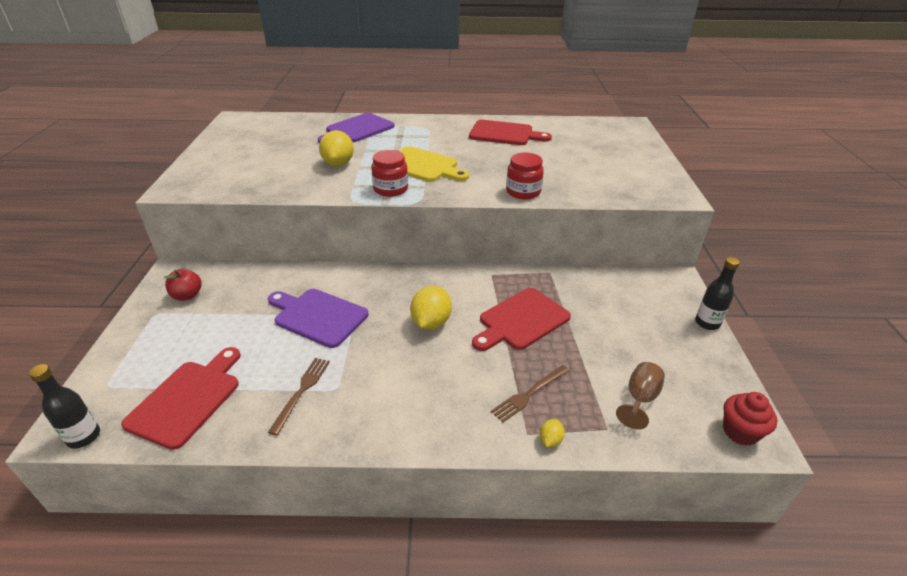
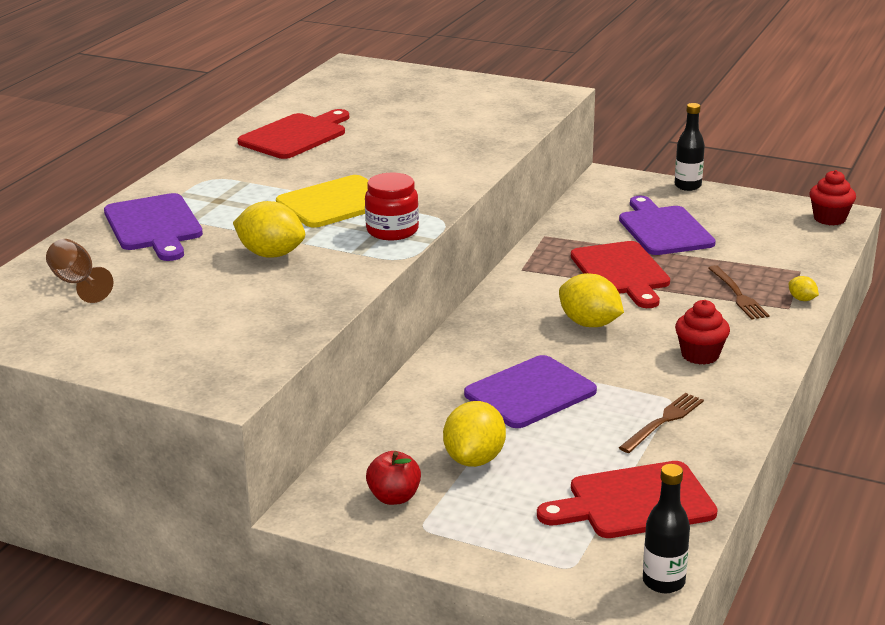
camera: 65 degrees left, 10 degrees down
(188, 399) = (634, 502): red cutting board -> red cutting board turned 60 degrees counterclockwise
(233, 315) = (474, 459): none -> yellow lemon
(302, 391) = (663, 421): brown fork -> brown fork turned 90 degrees clockwise
(412, 391) = (700, 355): none -> red cupcake
(523, 192) = (474, 160): red jar -> none
(613, 326) = (664, 229): none -> purple cutting board
(640, 399) = (771, 246): brown goblet -> brown goblet (77, 283)

